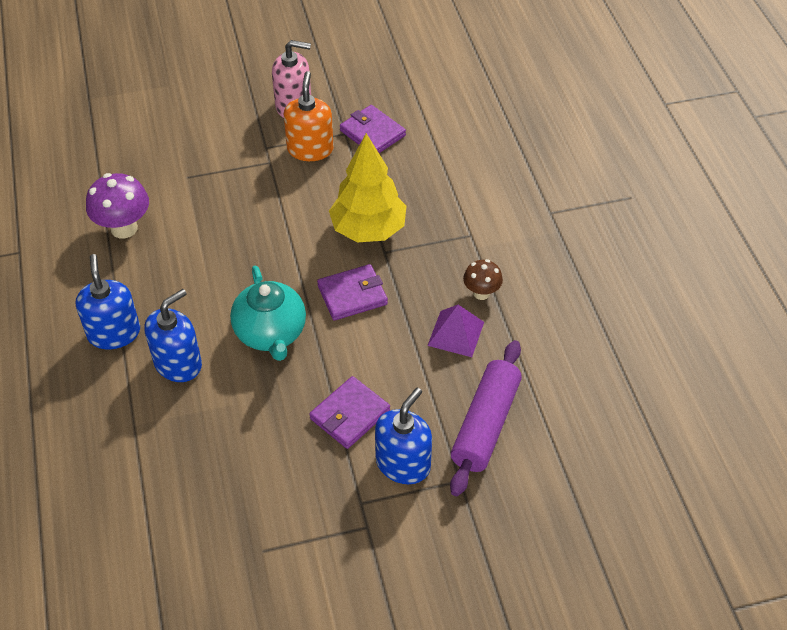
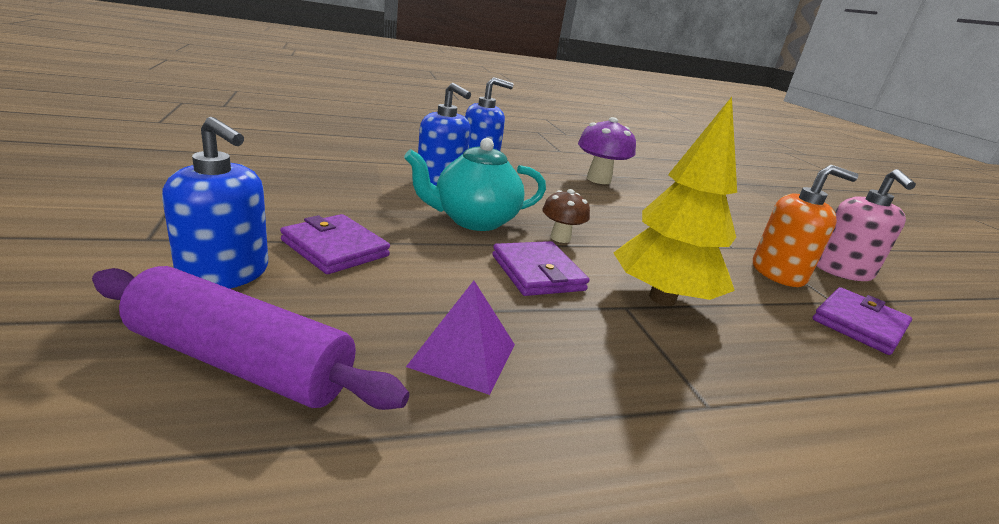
camera: 85 degrees right, 25 degrees down
(481, 293) = (562, 401): brown mushroom -> brown mushroom (560, 238)

